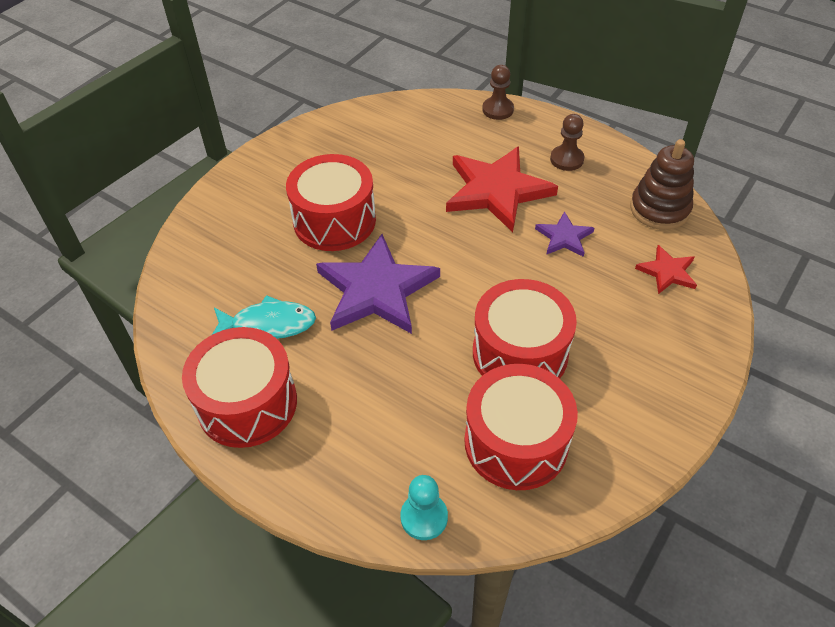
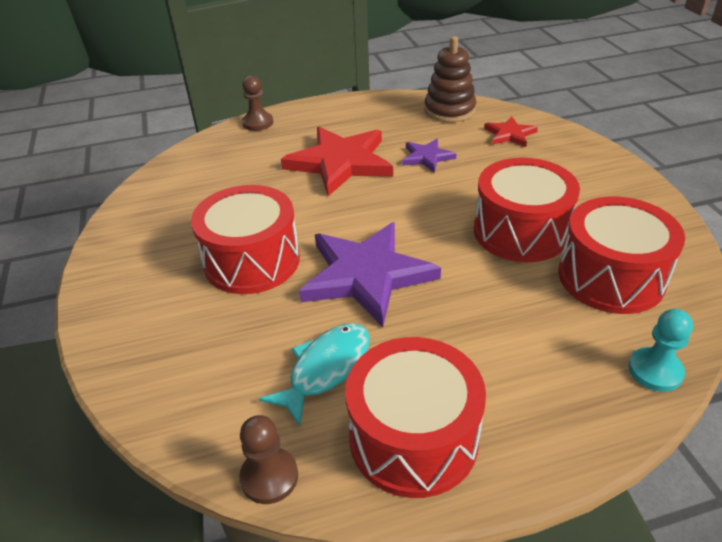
camera: 50 degrees left, 10 degrees down
(566, 159) = (353, 120): brown pawn -> brown pawn (269, 477)

